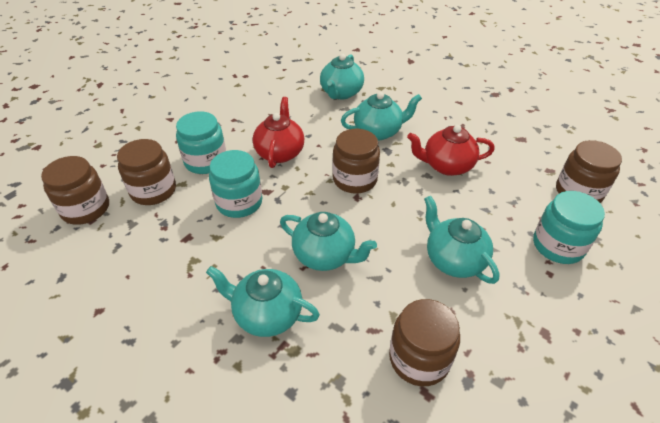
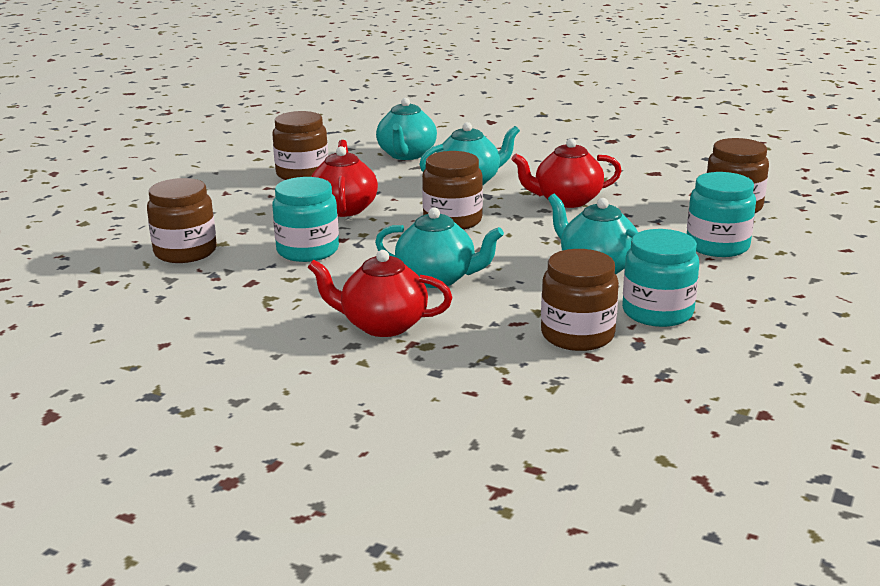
camera: 10 degrees left, 20 degrees down
(86, 209) = (98, 273): brown jar -> brown jar (302, 174)
(206, 161) = (245, 223): turquoise jar -> turquoise jar (657, 312)
(267, 314) = (382, 325): turquoise teapot -> red teapot

